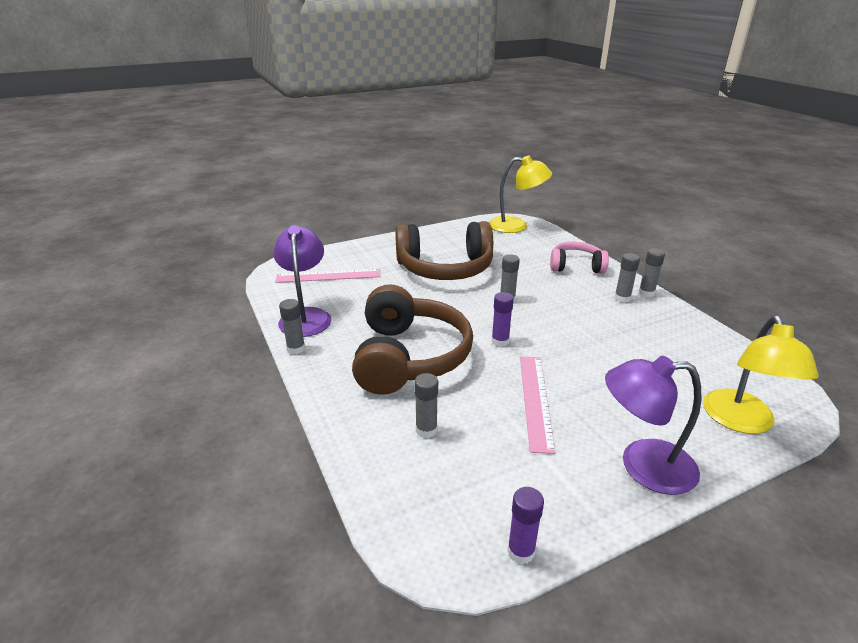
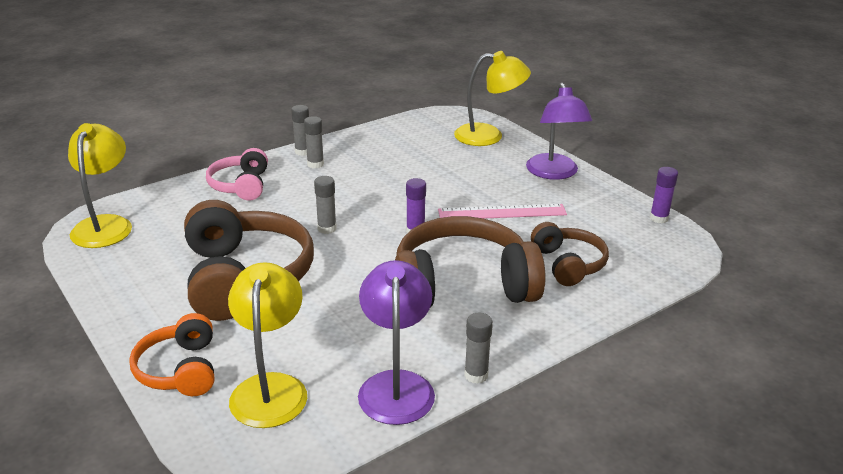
camera: 100 degrees left, 0 degrees up
(305, 316) = (396, 385): purple lamp -> purple lamp turned 105 degrees clockwise
(328, 276) = (270, 388): pink ruler -> yellow lamp
(359, 252) = (180, 369): none -> orange headphones
(426, 430) = (568, 264): grey glue stick -> brown headphones

